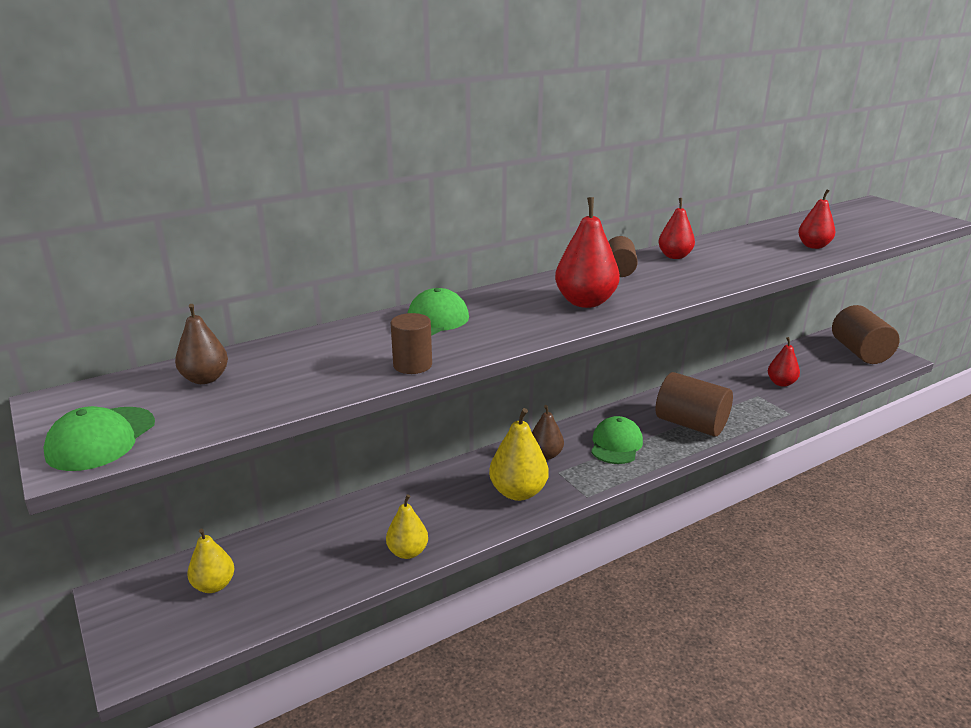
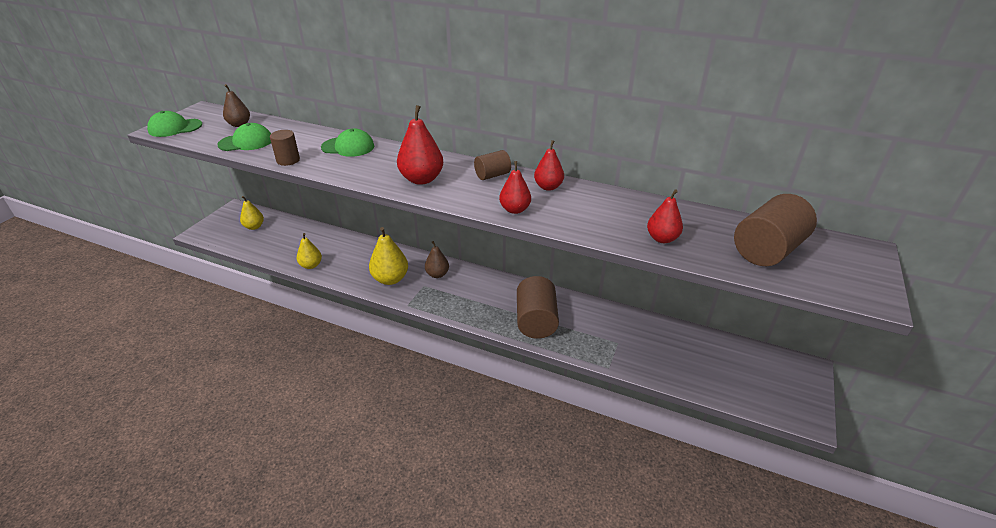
camera: 55 degrees right, 10 degrees up
(616, 444) = (476, 297): green cap -> green cap (246, 142)
(781, 383) = (655, 350): red pear -> red pear (515, 209)
(860, 352) = (783, 386): brown cylinder -> brown cylinder (767, 250)

